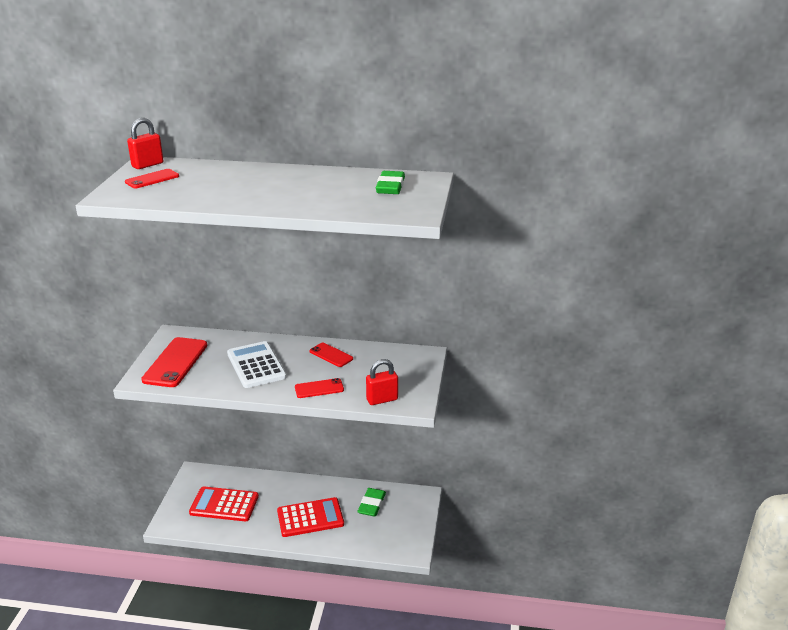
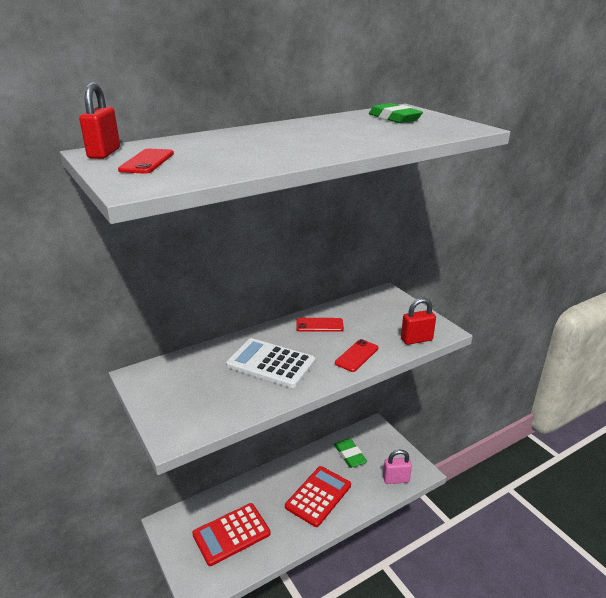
camera: 40 degrees left, 0 degrees up
(175, 362) = (185, 400): red phone -> none
(382, 400) = (416, 340): red padlock -> red padlock turned 45 degrees clockwise
(384, 543) = (396, 479): none -> pink padlock

